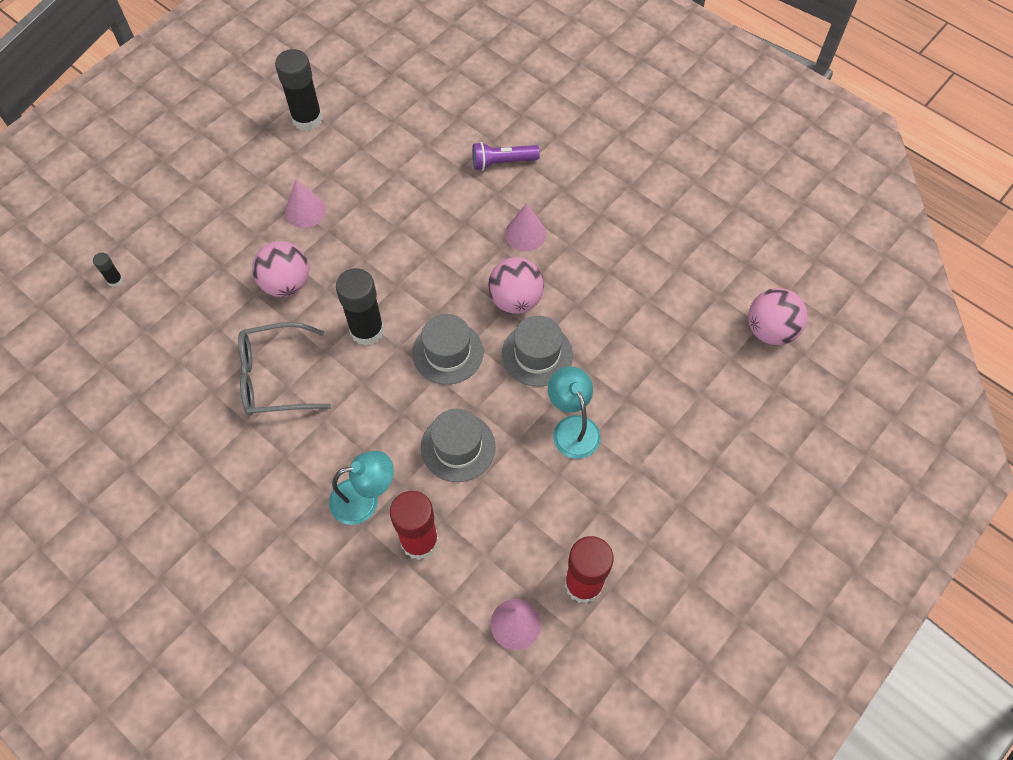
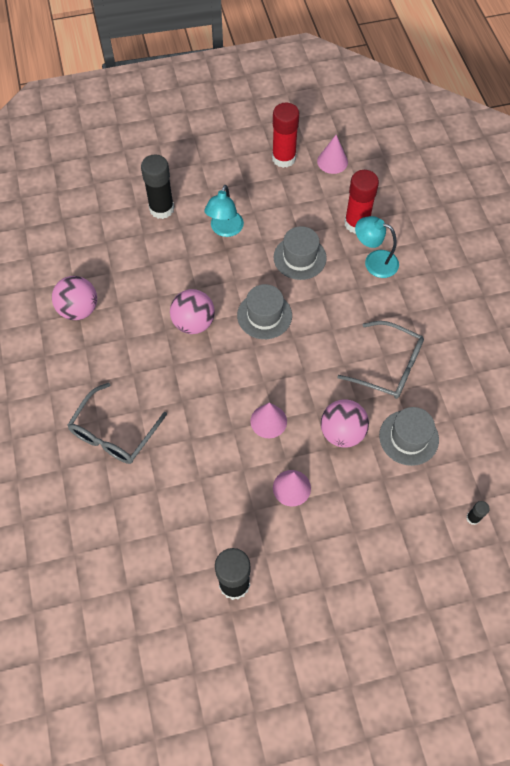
camera: 145 degrees left, 0 degrees up
(367, 330) = (307, 362): black glue stick -> black glue stick (161, 209)
(502, 162) = (114, 433): purple flashlight -> grey glasses
(525, 234) = (147, 365): pink cone -> pink cone (268, 421)
(537, 354) = (210, 281): grey hat -> grey hat (408, 437)
(770, 330) = (61, 213): pink ball -> pink ball (79, 309)

